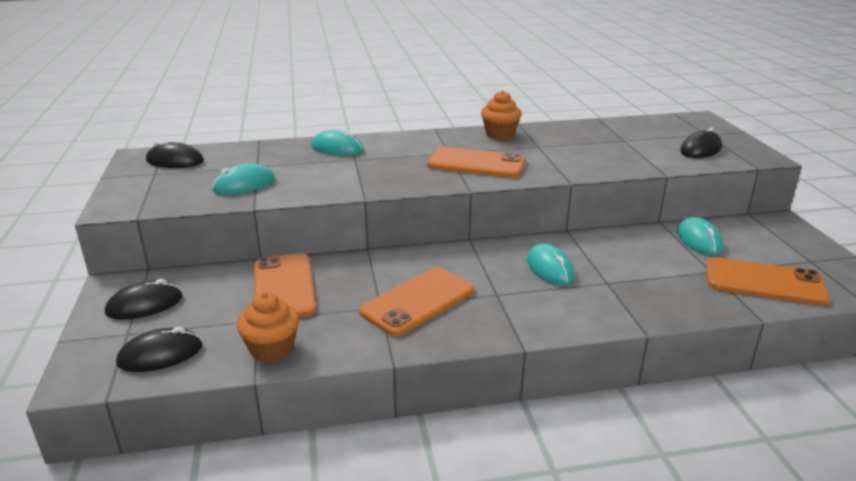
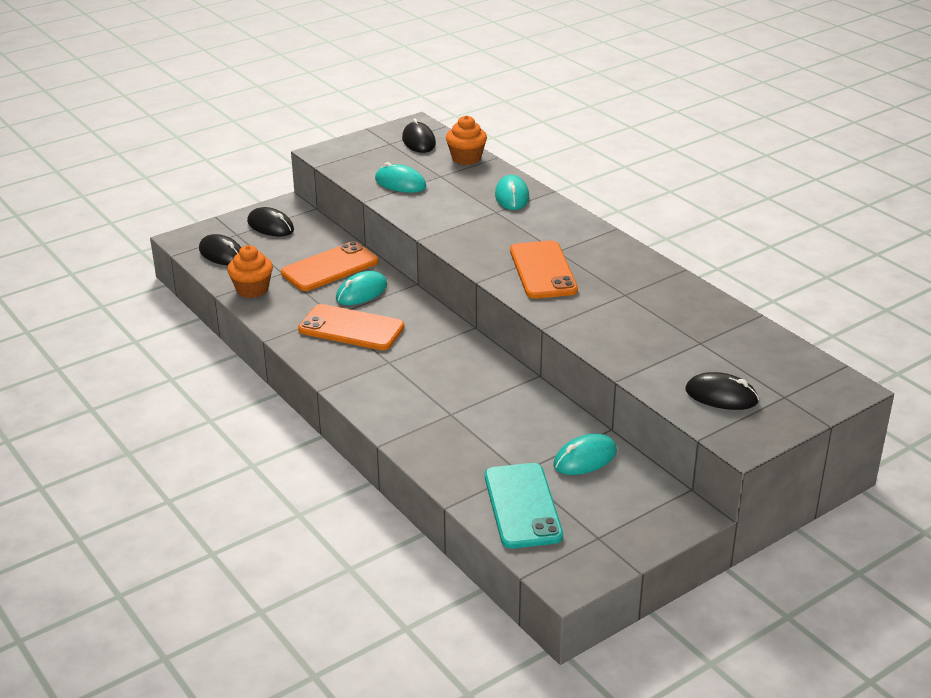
camera: 65 degrees right, 5 degrees up
(500, 135) = (635, 266): orange cupcake -> orange cupcake (466, 158)
(550, 268) = (452, 379): turquoise mouse -> turquoise mouse (361, 292)
(764, 282) = (522, 506): orange phone -> turquoise phone

